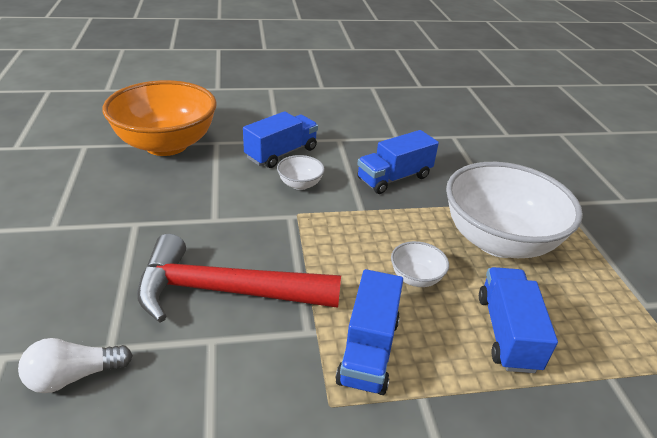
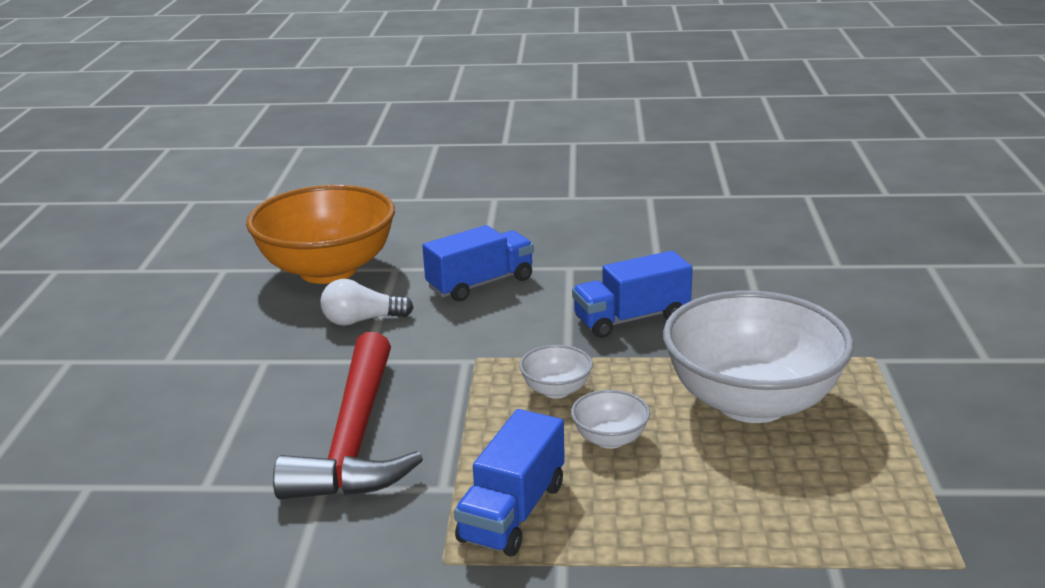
camera: 15 degrees right, 10 degrees down
(74, 376) = (159, 510): white light bulb -> white light bulb (362, 320)
(226, 291) = (355, 439): red hammer -> red hammer turned 105 degrees counterclockwise
(300, 184) = (493, 323): white bowl -> white bowl (556, 390)
(507, 332) = (710, 507): blue truck -> none

